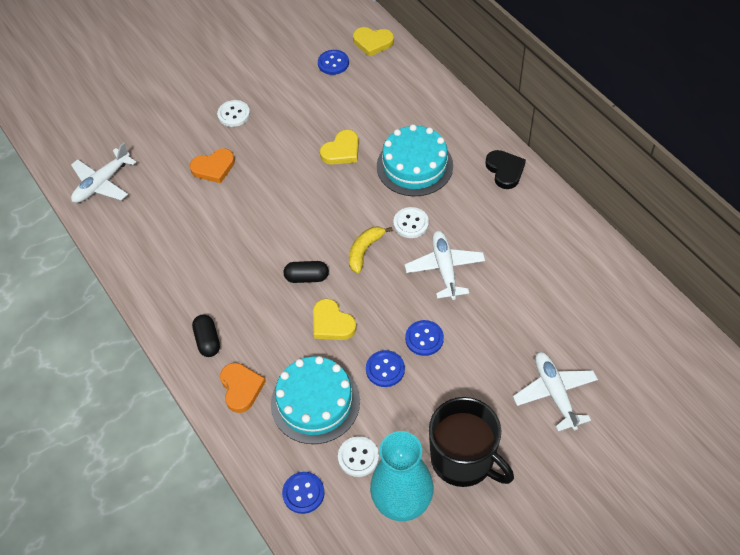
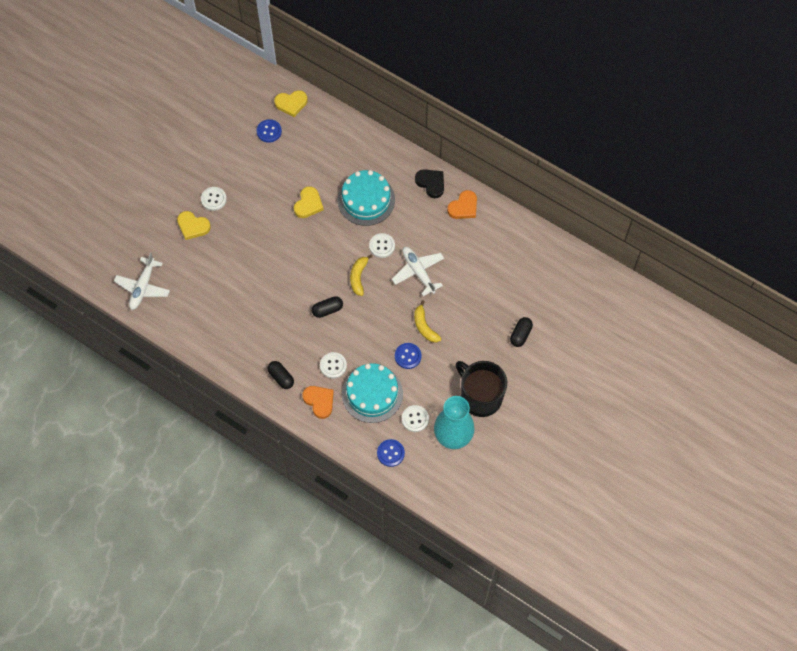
camera: 25 degrees left, 10 degrees up
(214, 167) = (220, 248): orange heart -> orange heart (463, 207)
(281, 348) = (333, 365): none -> white button
(332, 323) = (359, 336): yellow heart -> yellow heart (193, 226)
(424, 338) = (424, 326): blue button -> yellow banana
(463, 459) = (480, 397): black mug -> black mug turned 150 degrees counterclockwise
(554, 393) = (520, 335): white plane -> black capsule

